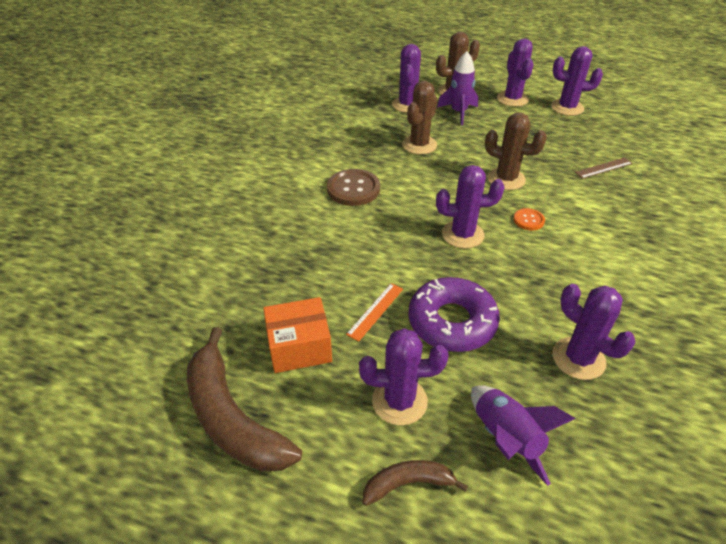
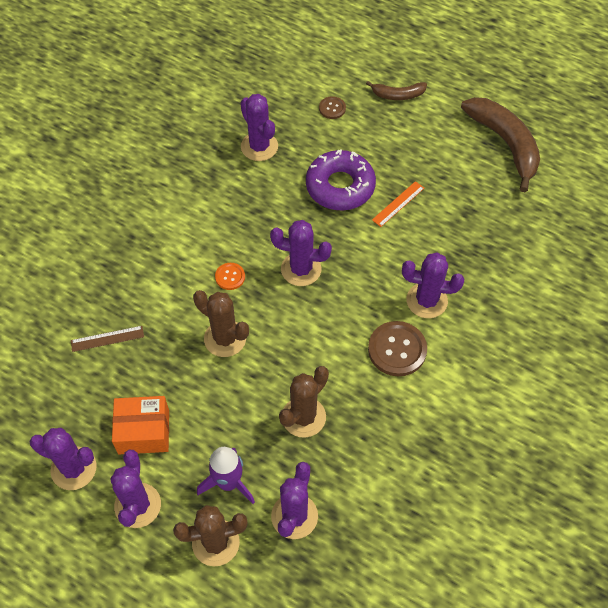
camera: 170 degrees left, 15 degrees up
(299, 347) = (460, 184): orange box -> orange box (144, 431)
(399, 401) = (393, 138): purple cactus -> purple cactus (426, 300)
(505, 438) = (332, 108): purple rocket -> brown button

